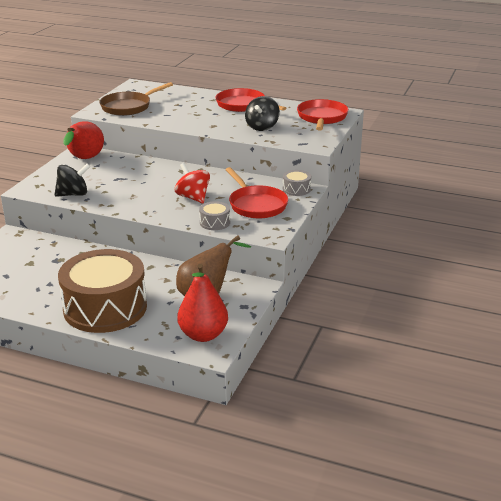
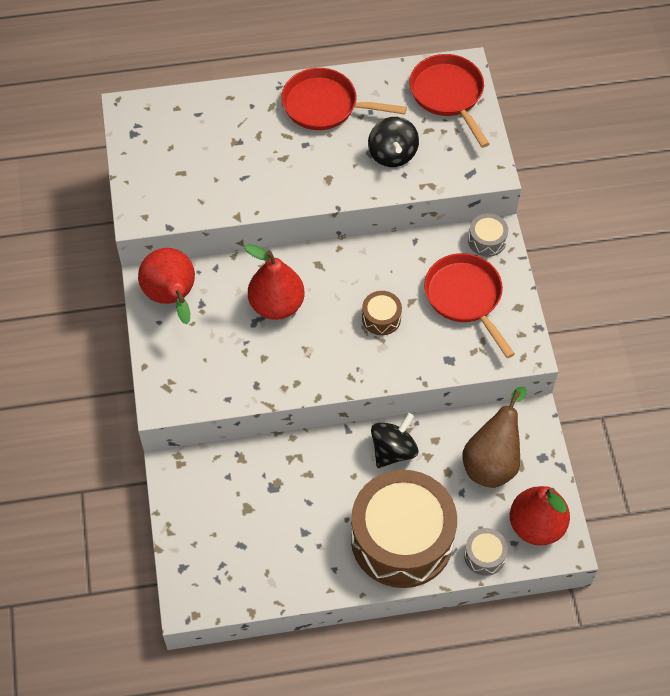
camera: 30 degrees left, 30 degrees up
(73, 194) = (231, 384): black spinning top -> black spinning top (393, 450)
(128, 107) = (175, 179): brown pan -> none
(138, 176) = (276, 305): none -> red pear
(193, 197) = (381, 318): red spinning top -> brown drum
(215, 222) = (446, 358): grey drum -> grey drum (484, 555)
(256, 205) = (465, 297): red pan -> red pan turned 150 degrees counterclockwise

